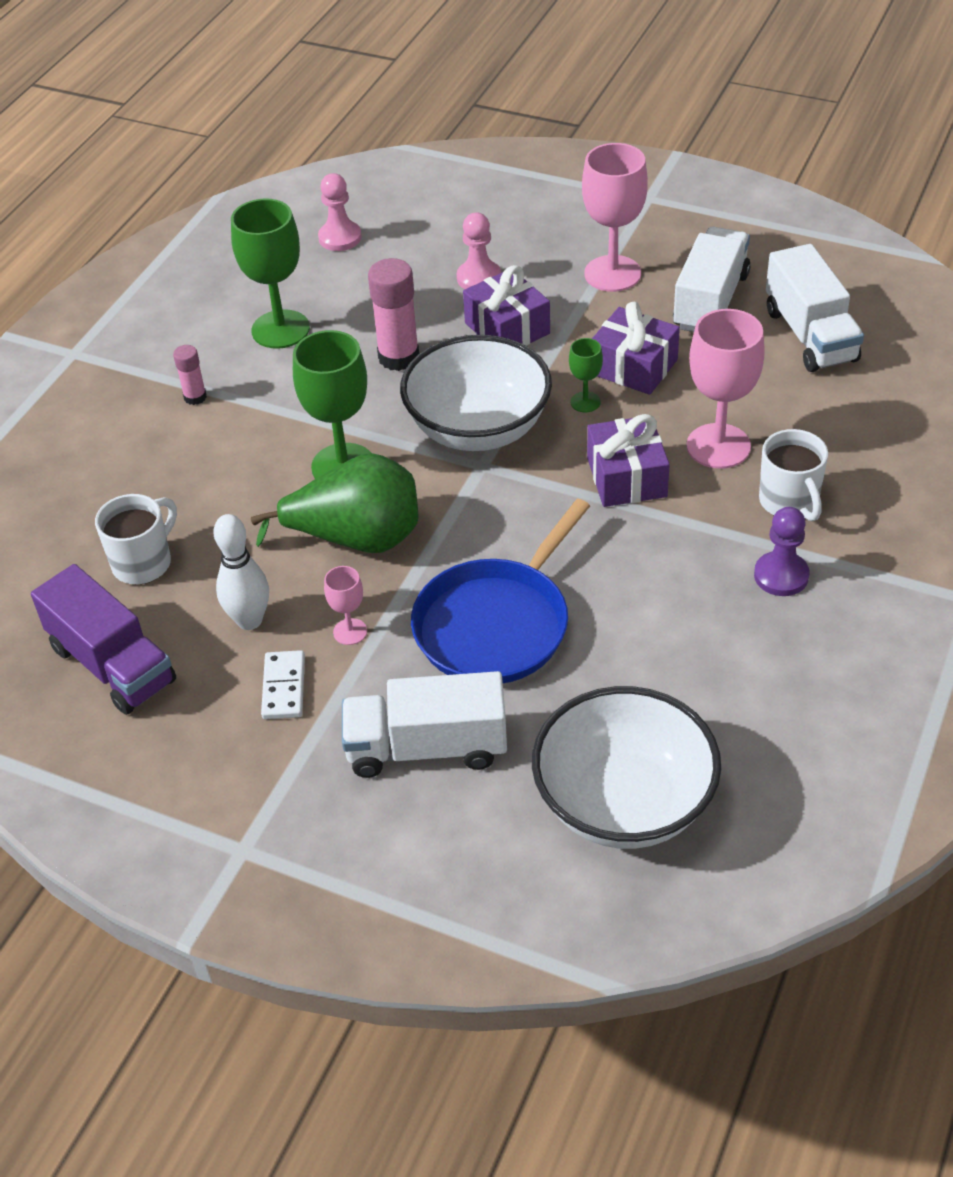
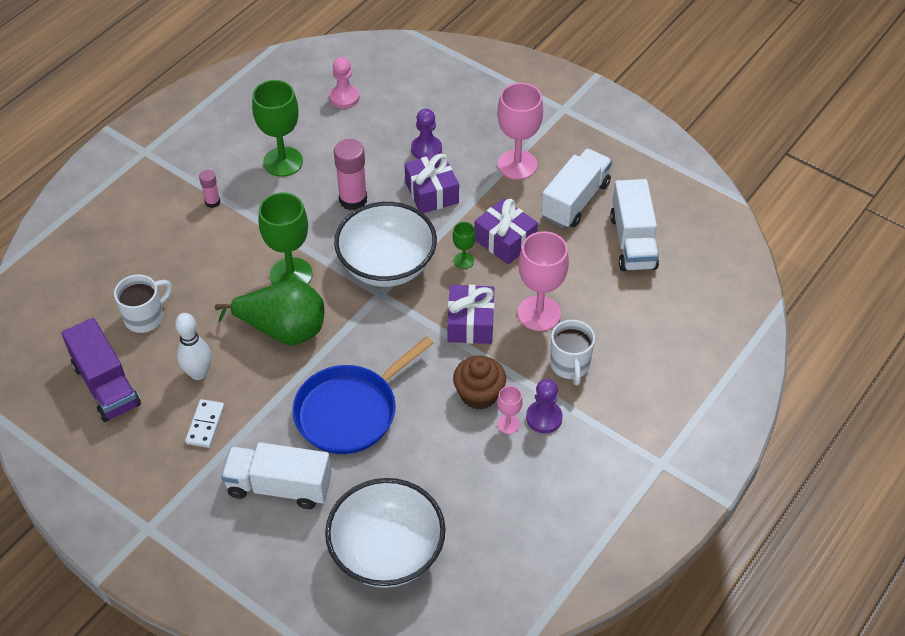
camera: 10 degrees right, 5 degrees up
(350, 632) = (258, 395): pink goblet -> pink goblet (508, 424)
(479, 278) = (426, 149): pink pawn -> purple pawn
(675, 564) = (479, 394): none -> brown cupcake

